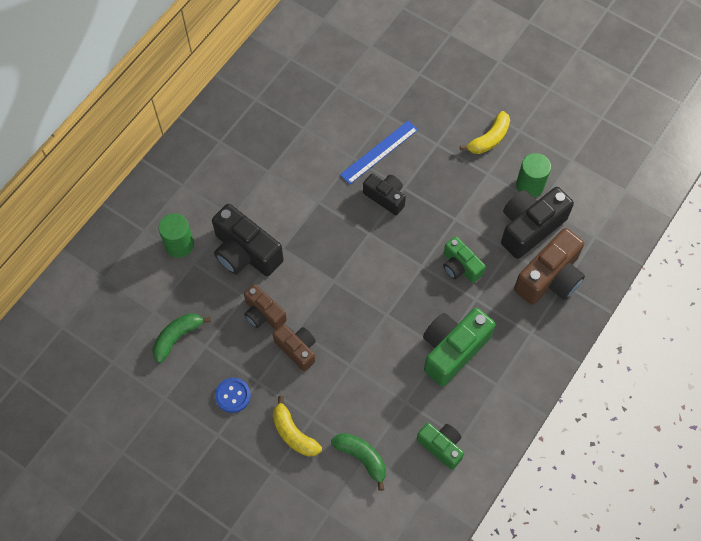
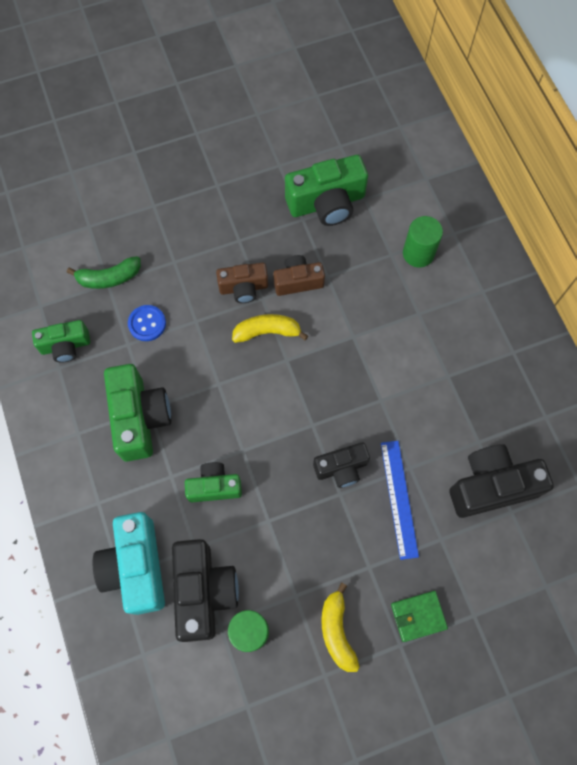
camera: 125 degrees right, 5 degrees up
(177, 337) = (326, 203): green banana -> green camera
(233, 395) = (241, 215): blue button -> blue button (147, 323)
(245, 252) = (371, 303): black camera -> black camera (491, 486)
(293, 433) = (172, 240): yellow banana -> yellow banana (267, 332)
(444, 101) = (418, 616): none -> green wallet
(550, 278) = (136, 567): brown camera -> turquoise camera

